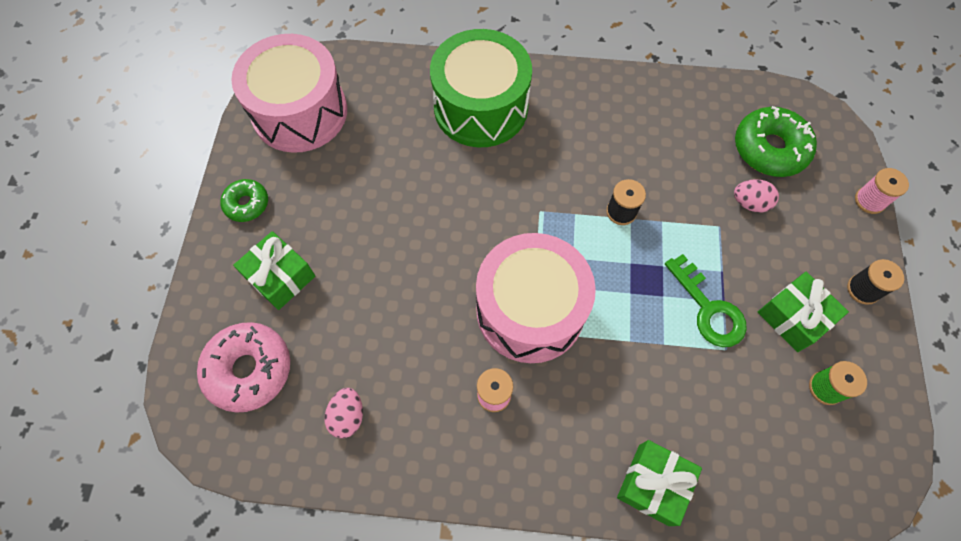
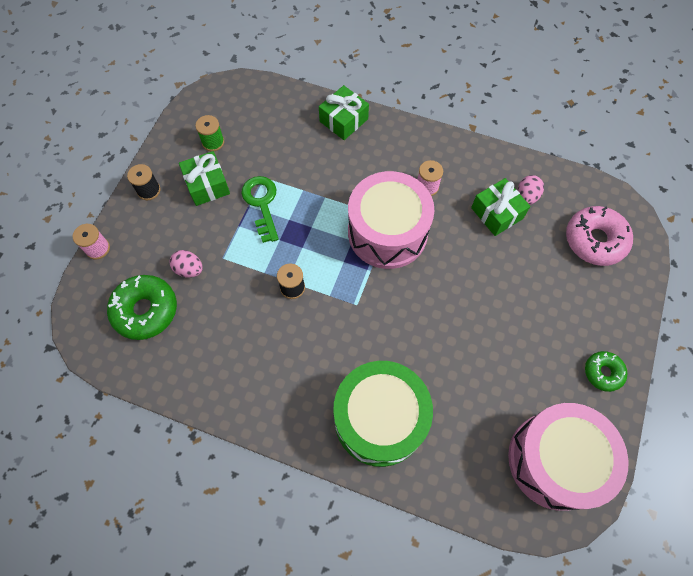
camera: 165 degrees left, 0 degrees up
(280, 277) = (573, 301): green gift -> green gift (497, 213)

